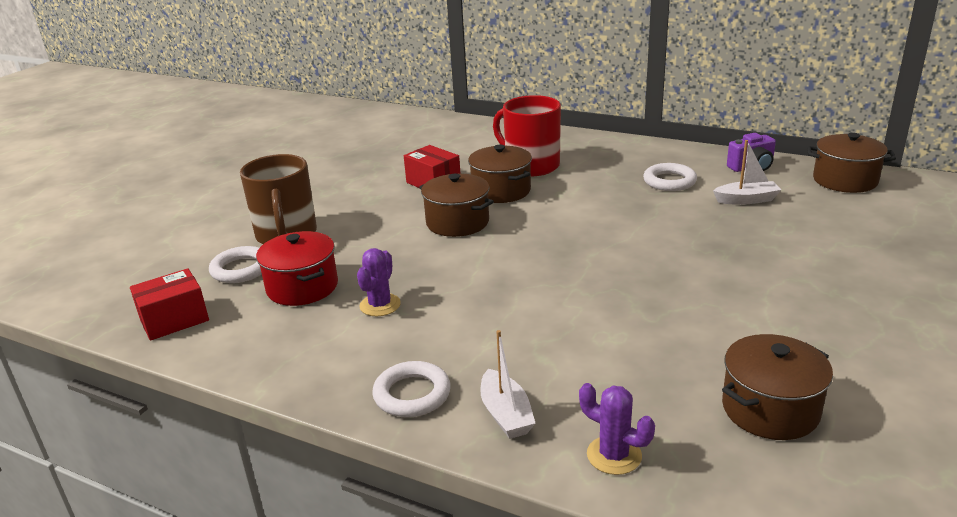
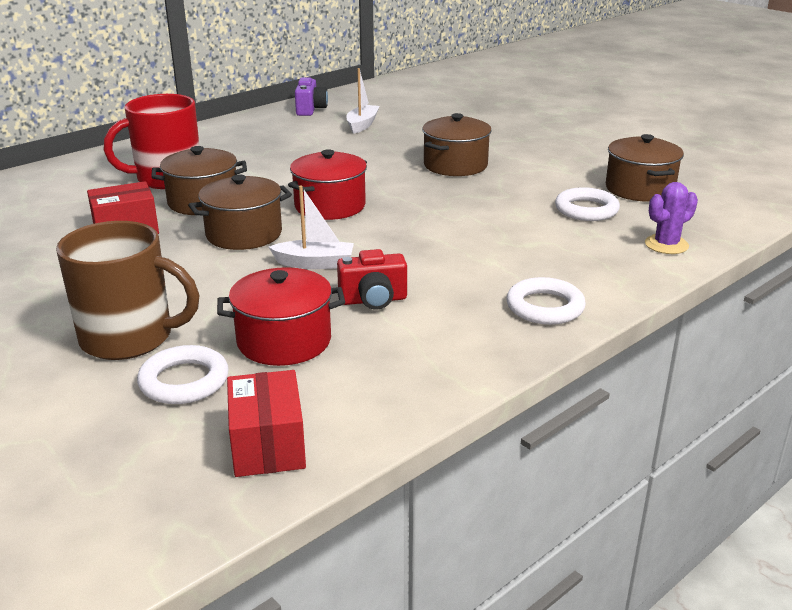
camera: 70 degrees left, 0 degrees up
(380, 305) = (373, 300): purple cactus -> red camera
(506, 414) = (598, 272): white boat -> white boat (315, 263)
(539, 239) = (330, 206): none -> red pot
(669, 181) = (292, 138): white ring -> white ring (586, 210)
(845, 180) = (373, 94): brown pot -> brown pot (455, 165)

